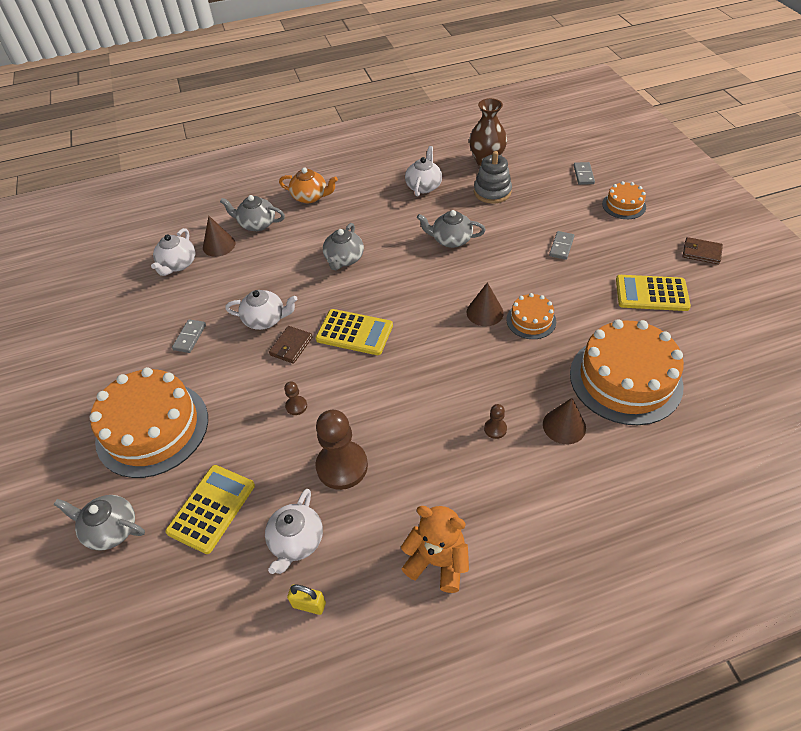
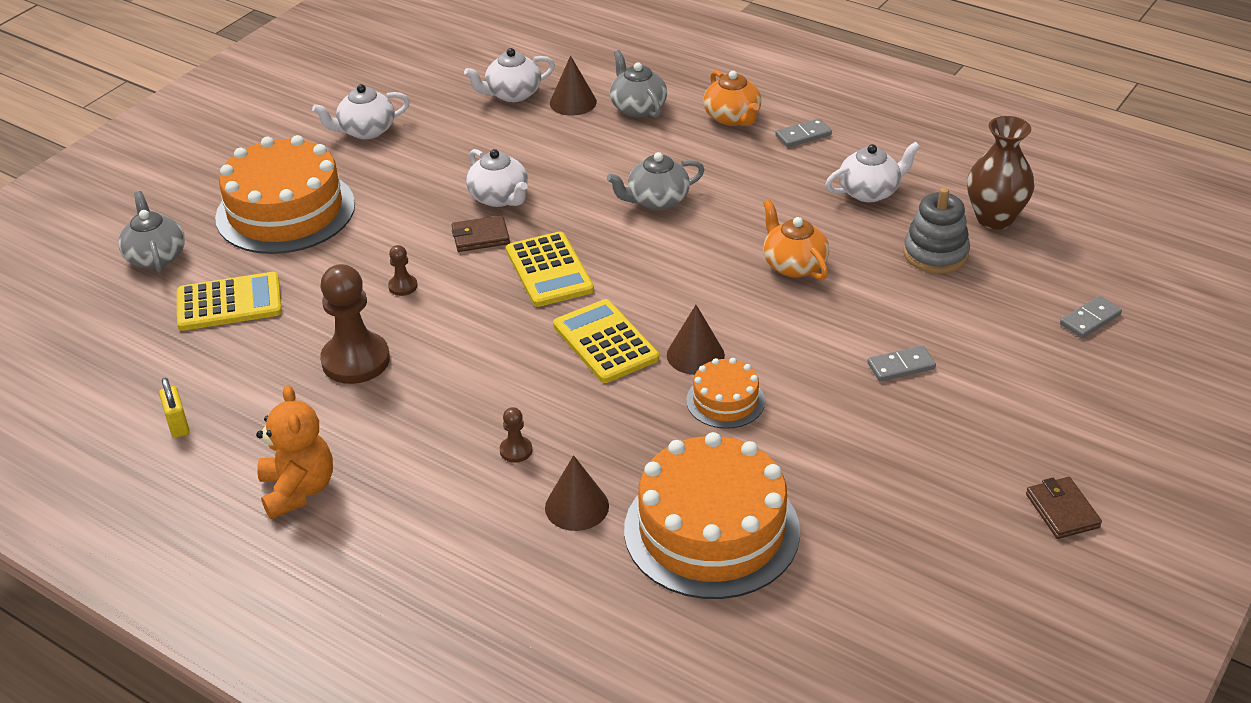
camera: 50 degrees right, 10 degrees down
(190, 337) = (421, 163): grey domino -> grey domino (803, 135)
(296, 541) = (239, 378): white teapot -> white teapot (365, 131)
(451, 240) = (793, 264): grey teapot -> orange teapot
(624, 205) = (1071, 388): orange cake -> none
(651, 293) = (907, 492): yellow calculator -> yellow calculator (605, 342)

